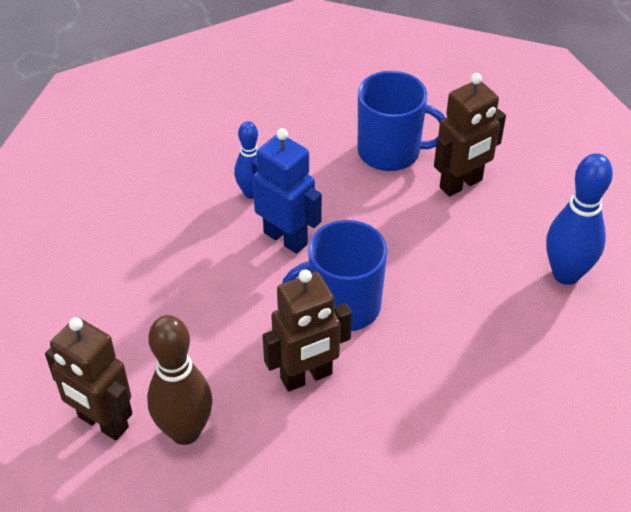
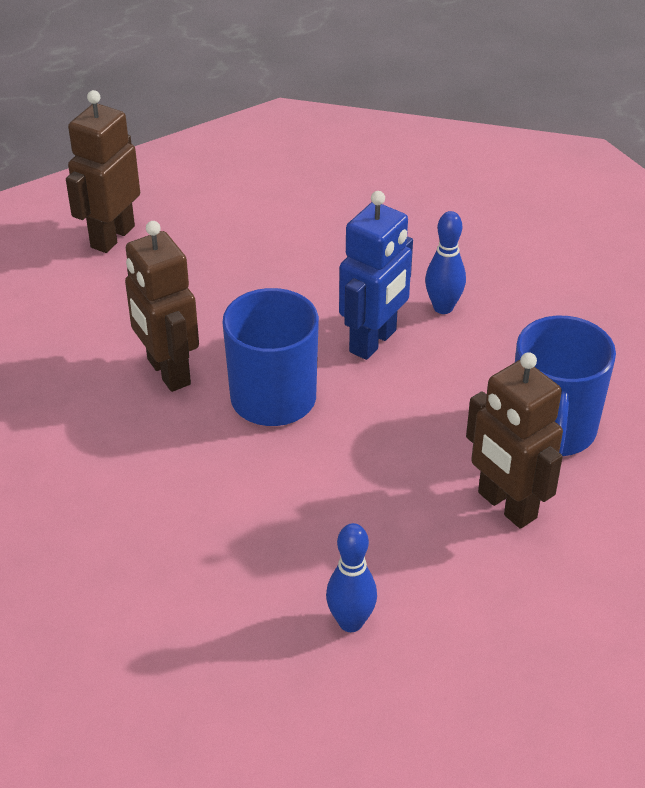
camera: 85 degrees right, 5 degrees down
(185, 431) = (99, 290): brown bowling pin -> none
(566, 274) = (350, 622): blue bowling pin -> blue bowling pin, size x0.62

